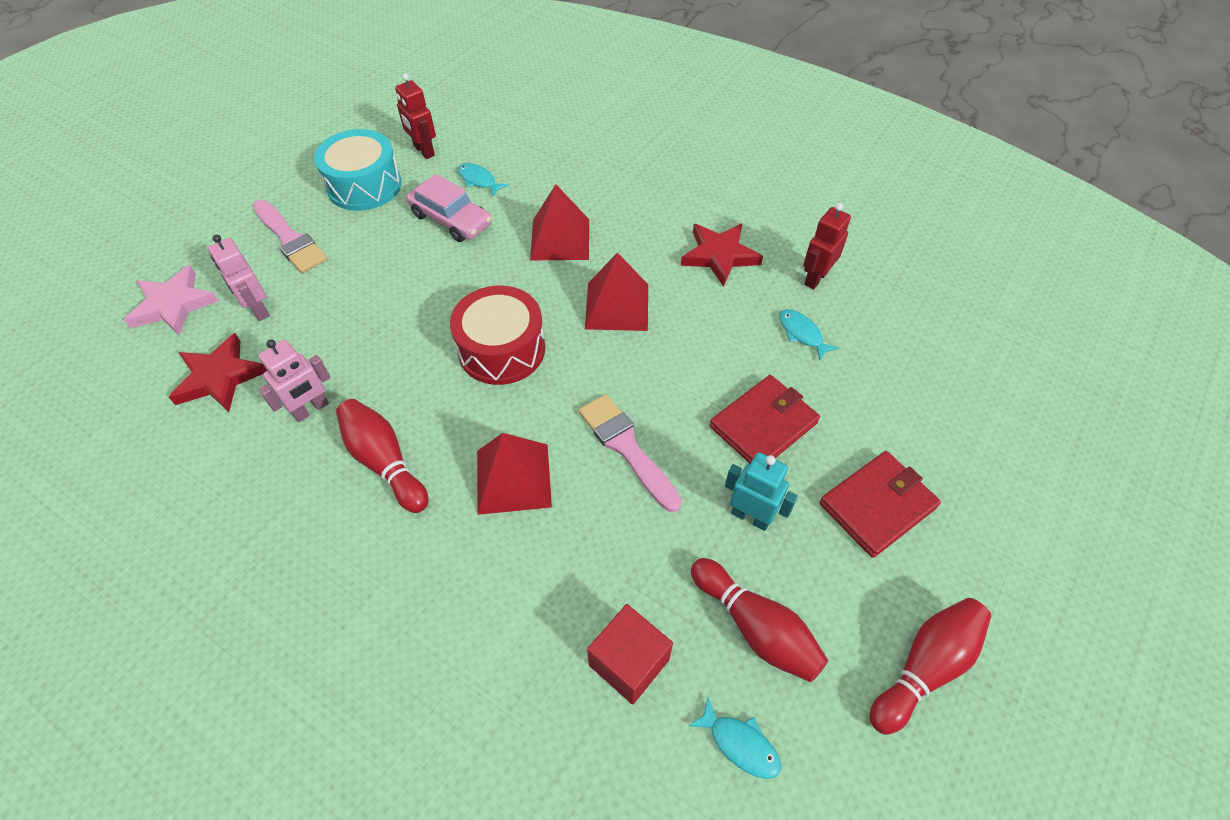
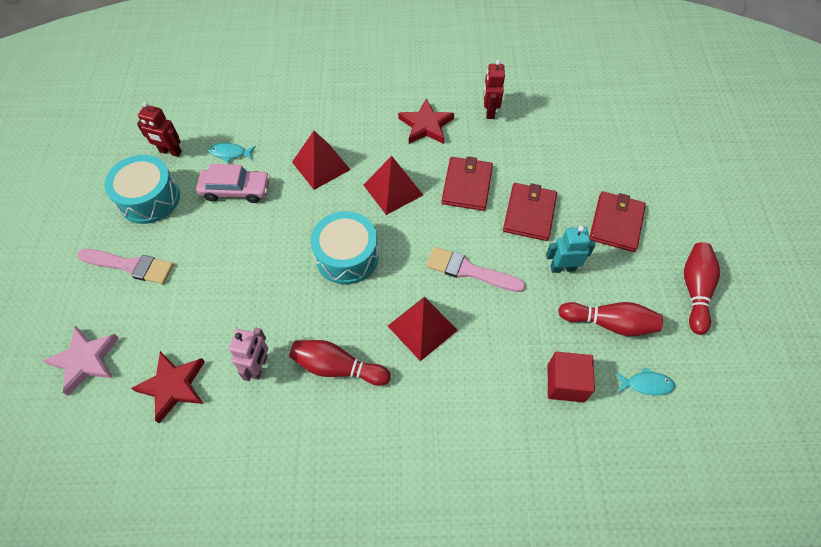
camera: 35 degrees left, 5 degrees up
(258, 309) = (155, 326): pink robot -> none
(502, 349) = (347, 256): red drum -> turquoise drum
(710, 348) = (467, 185): none -> red wallet
(802, 334) = (508, 149): turquoise fish -> none

